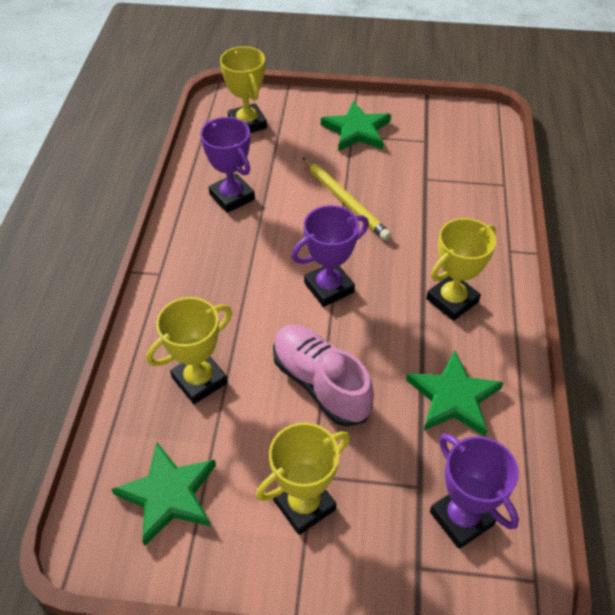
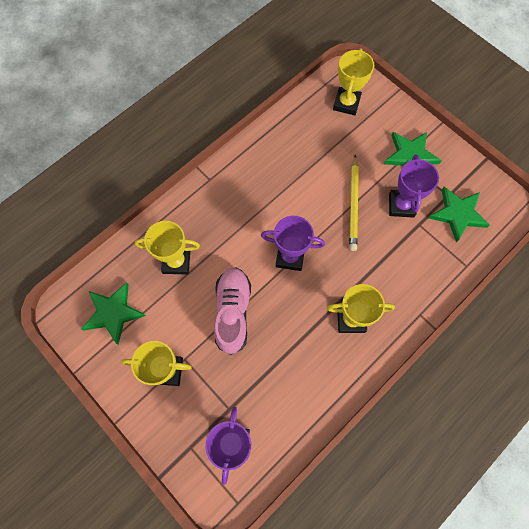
camera: 40 degrees right, 20 degrees up
(232, 197) = (290, 154): purple trophy -> purple trophy (401, 205)
(453, 397) = (293, 377): green star -> green star (457, 214)

